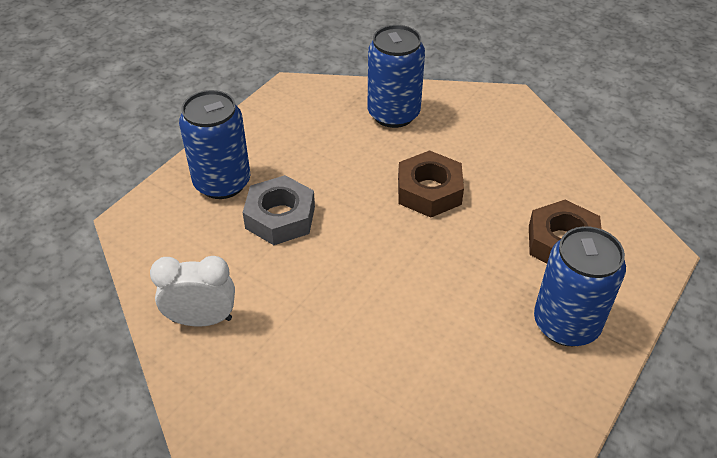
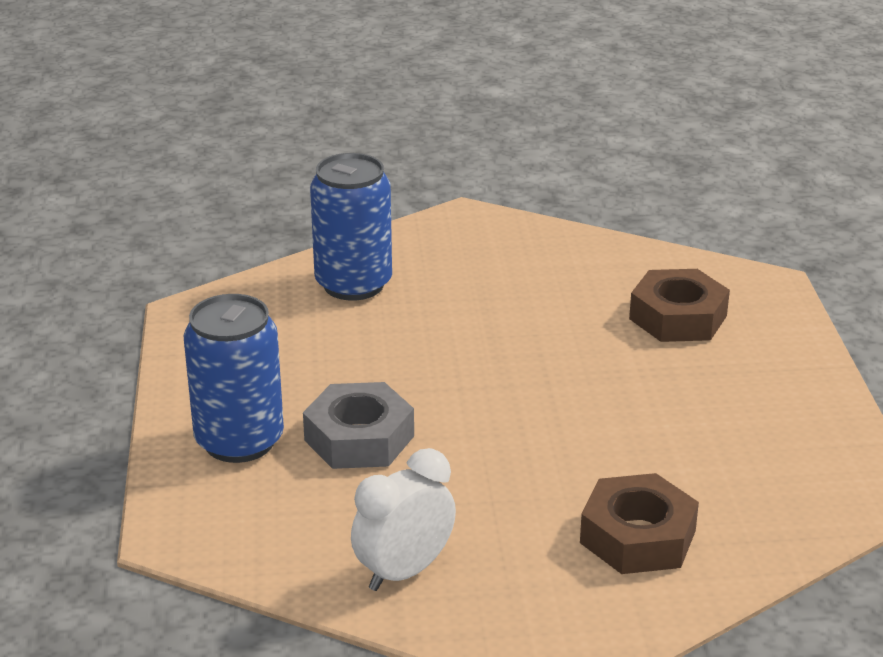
camera: 40 degrees left, 15 degrees down
(429, 191) = (491, 336): brown nut -> brown nut (637, 537)
(566, 324) = (763, 379): blue can -> none

